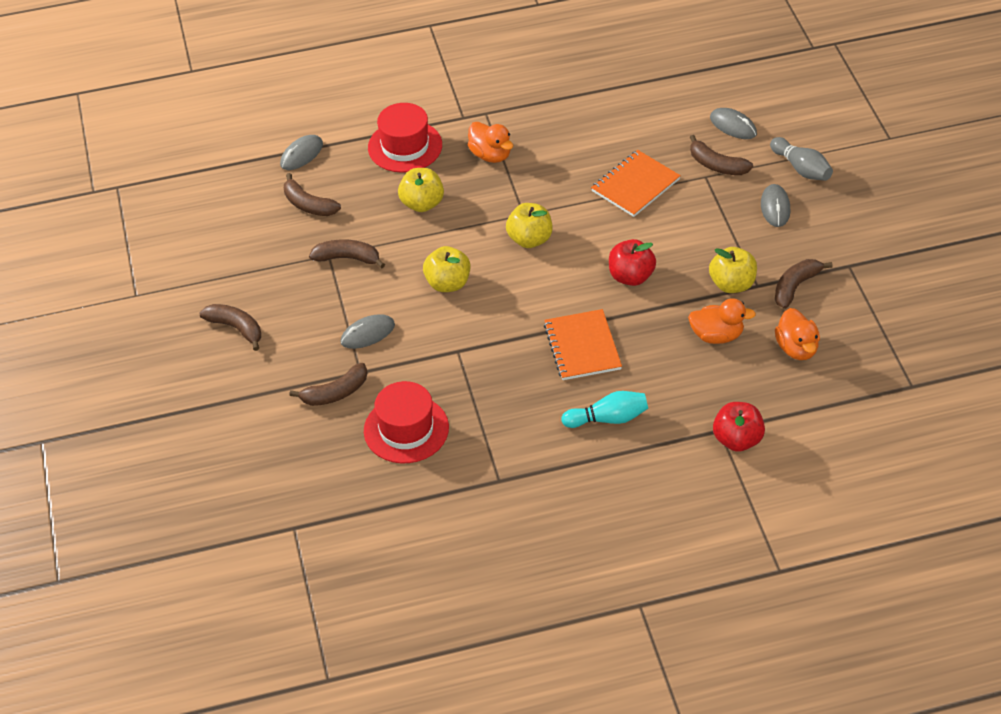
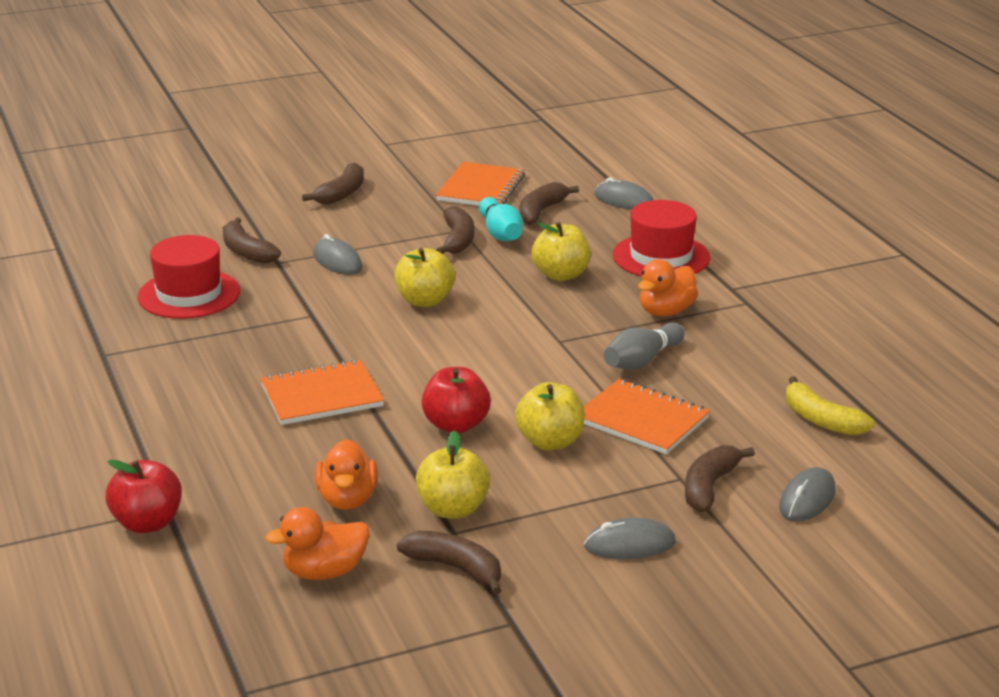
camera: 80 degrees right, 20 degrees down
(252, 237) = (481, 188): none -> orange notebook
(530, 239) = (513, 348): yellow apple -> yellow apple (550, 442)
(608, 418) = (195, 421): turquoise bowling pin -> turquoise bowling pin (500, 233)
(645, 104) = (821, 420): none -> yellow banana
(801, 168) = (731, 569): grey bowling pin -> grey bowling pin (642, 361)

